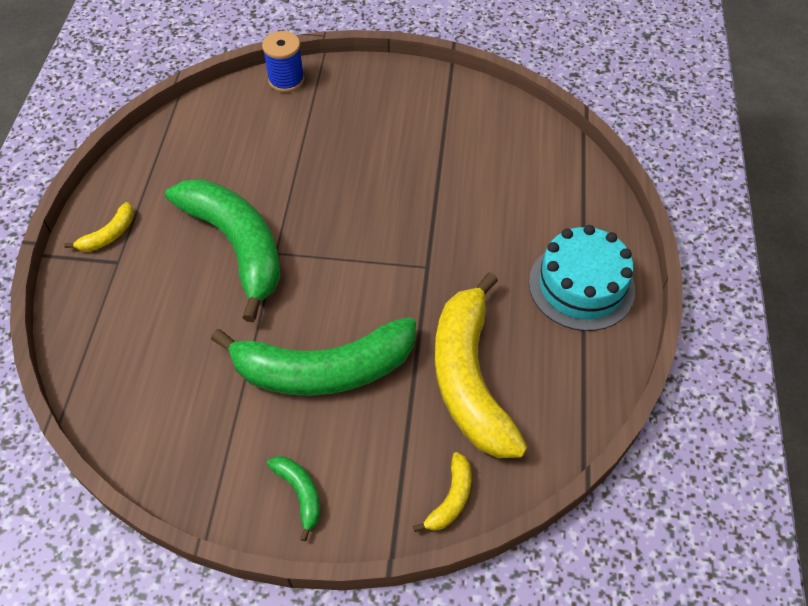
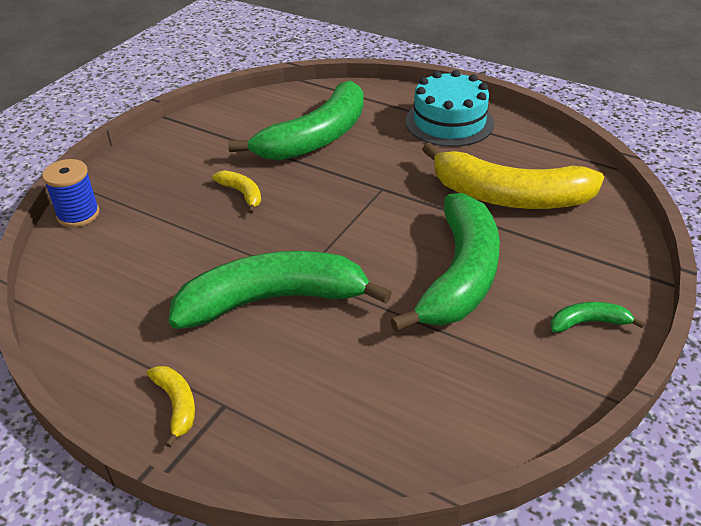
camera: 65 degrees left, 15 degrees down
(451, 498) = (619, 236): yellow banana -> yellow banana (242, 194)
(483, 185) = (316, 138): none -> green banana

